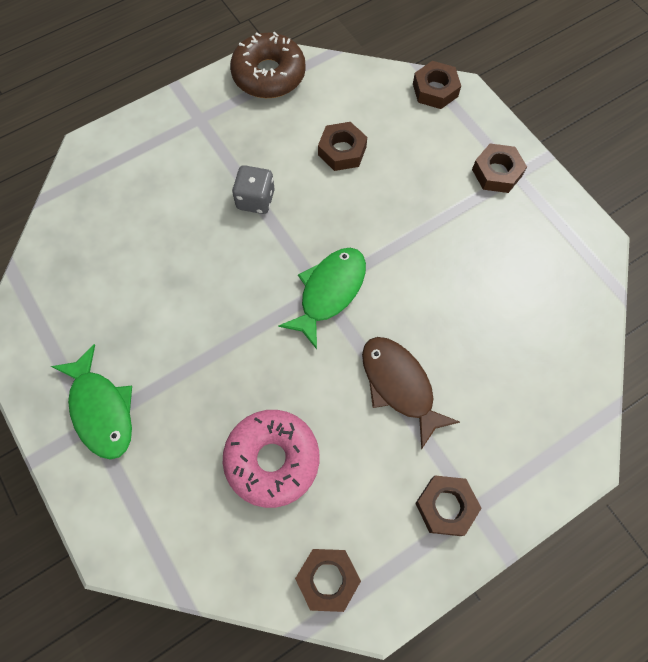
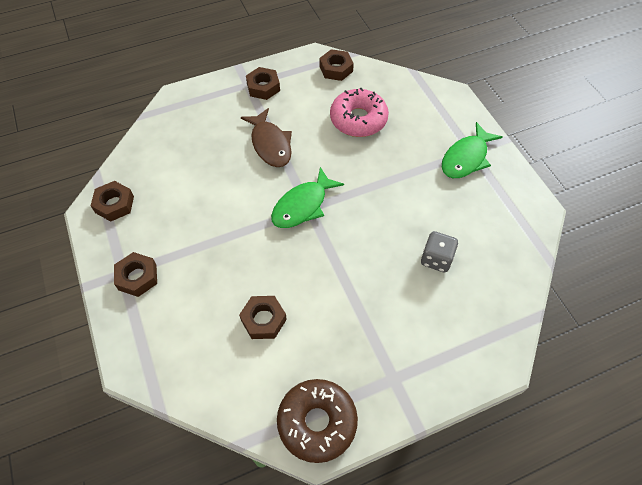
camera: 170 degrees left, 10 degrees down
(101, 410) = (466, 158): green fish -> green fish turned 120 degrees counterclockwise
(255, 200) = (348, 285): grey dice -> grey dice (436, 259)
(435, 90) = (154, 372): brown nut -> brown nut (114, 204)

